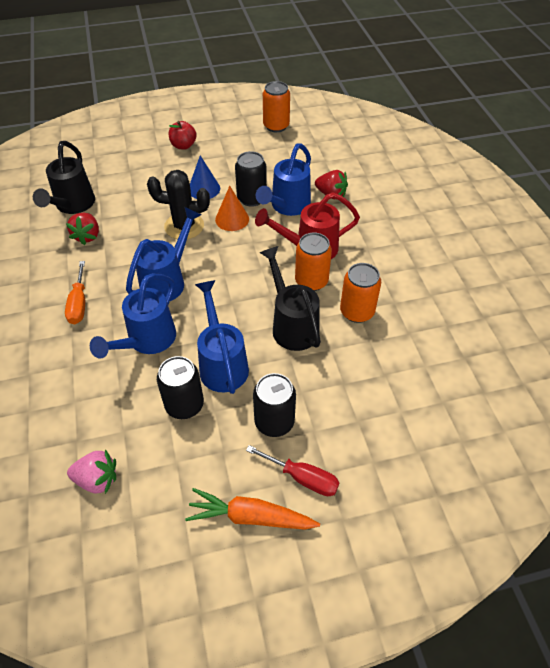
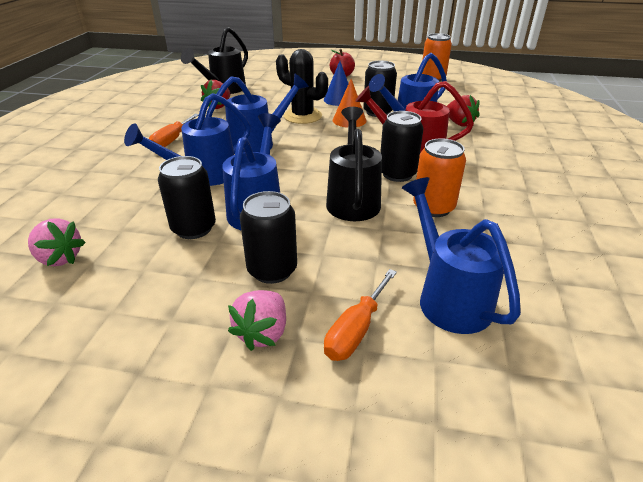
camera: 25 degrees right, 15 degrees down
(251, 517) = (171, 349): orange carrot -> none
(302, 478) = (263, 333): red screwdriver -> pink strawberry
(311, 281) = (397, 174): orange can -> black can
(360, 449) = (356, 330): none -> orange screwdriver
(404, 397) = (448, 297): none -> blue watering can

